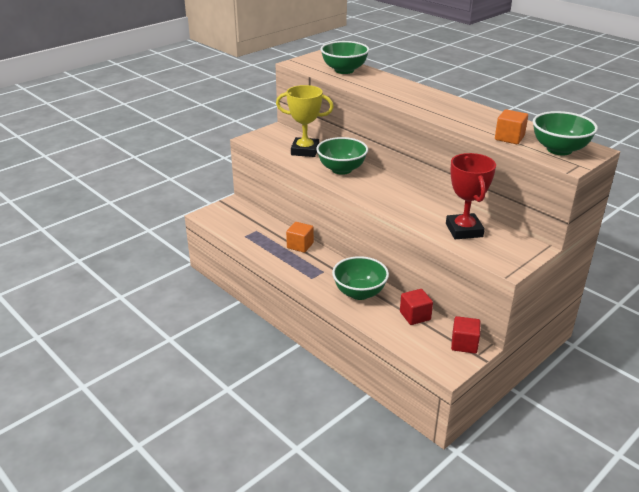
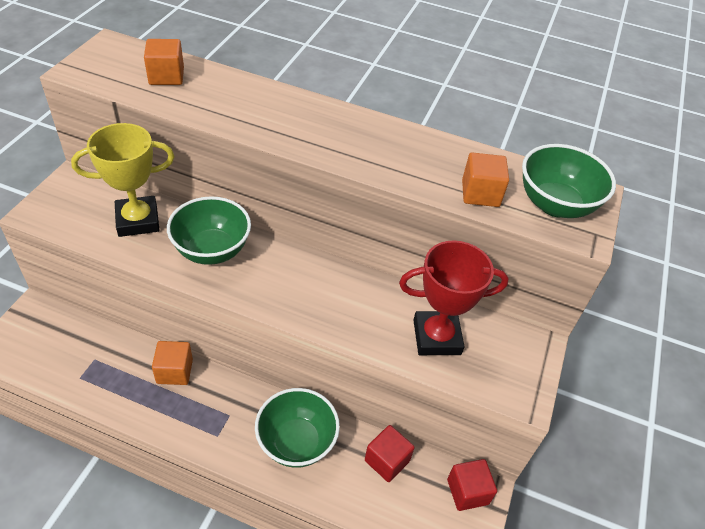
camera: 30 degrees left, 15 degrees up
(344, 70) = (166, 76): green bowl -> orange cube
(464, 230) = (436, 337): red trophy -> red trophy turned 60 degrees counterclockwise

